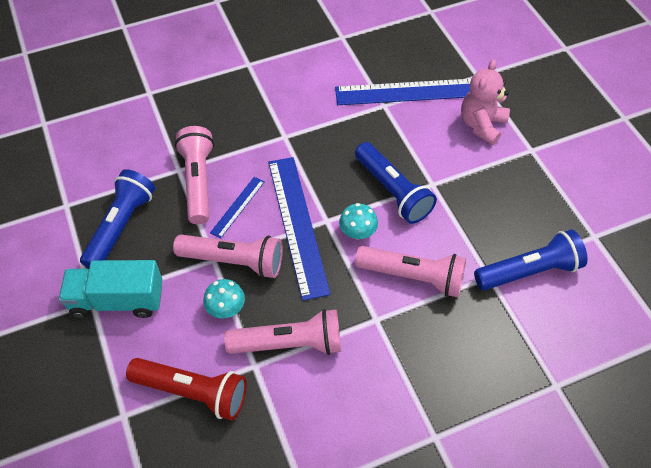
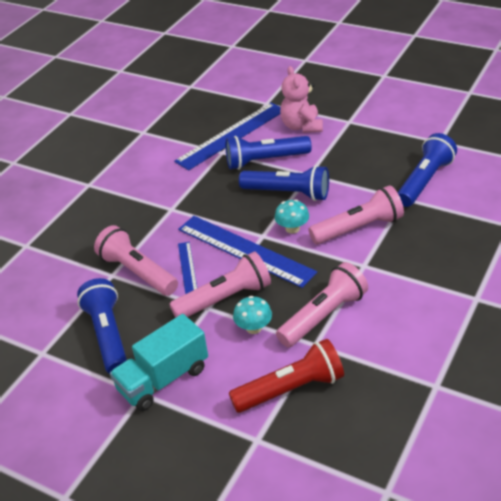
camera: 35 degrees left, 15 degrees down
(410, 141) = (265, 161): none -> blue flashlight

